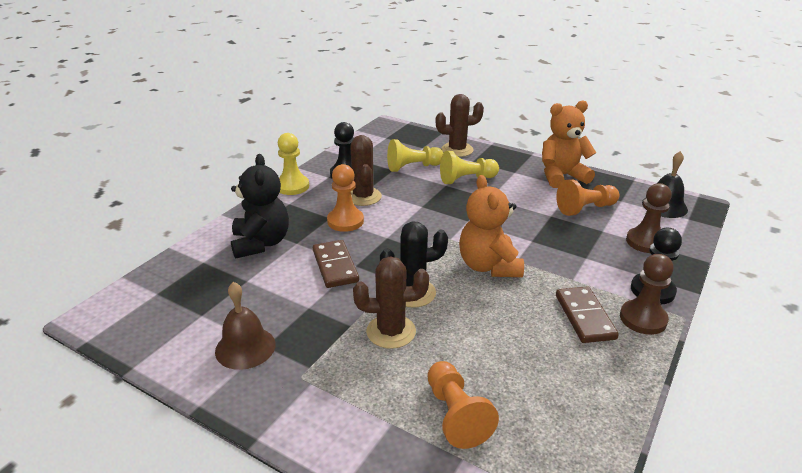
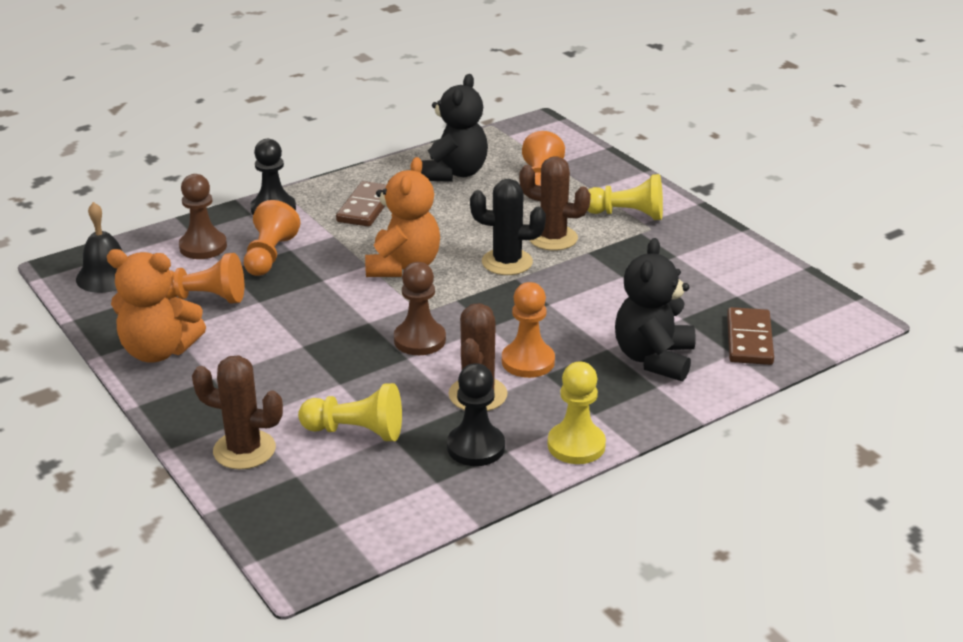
camera: 155 degrees left, 0 degrees up
(245, 347) = (695, 258): brown bell -> none
(335, 266) = (573, 308): brown domino -> brown domino (749, 340)
(466, 179) = (299, 384): yellow pawn -> yellow pawn (627, 214)
(557, 396) = (454, 173): none -> black teddy bear
(592, 248) = (269, 256): none -> orange pawn
(643, 319) = (317, 195): brown pawn -> brown pawn (419, 340)

